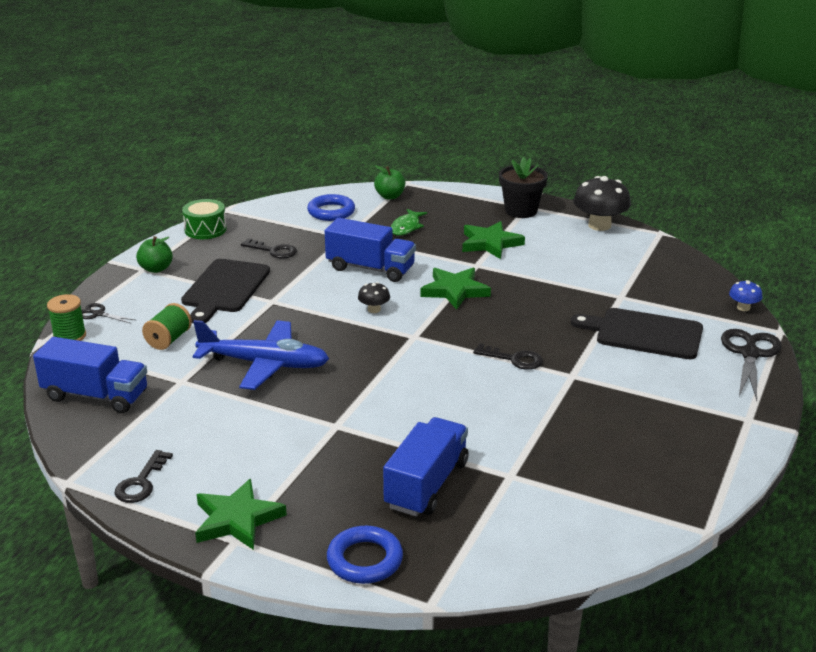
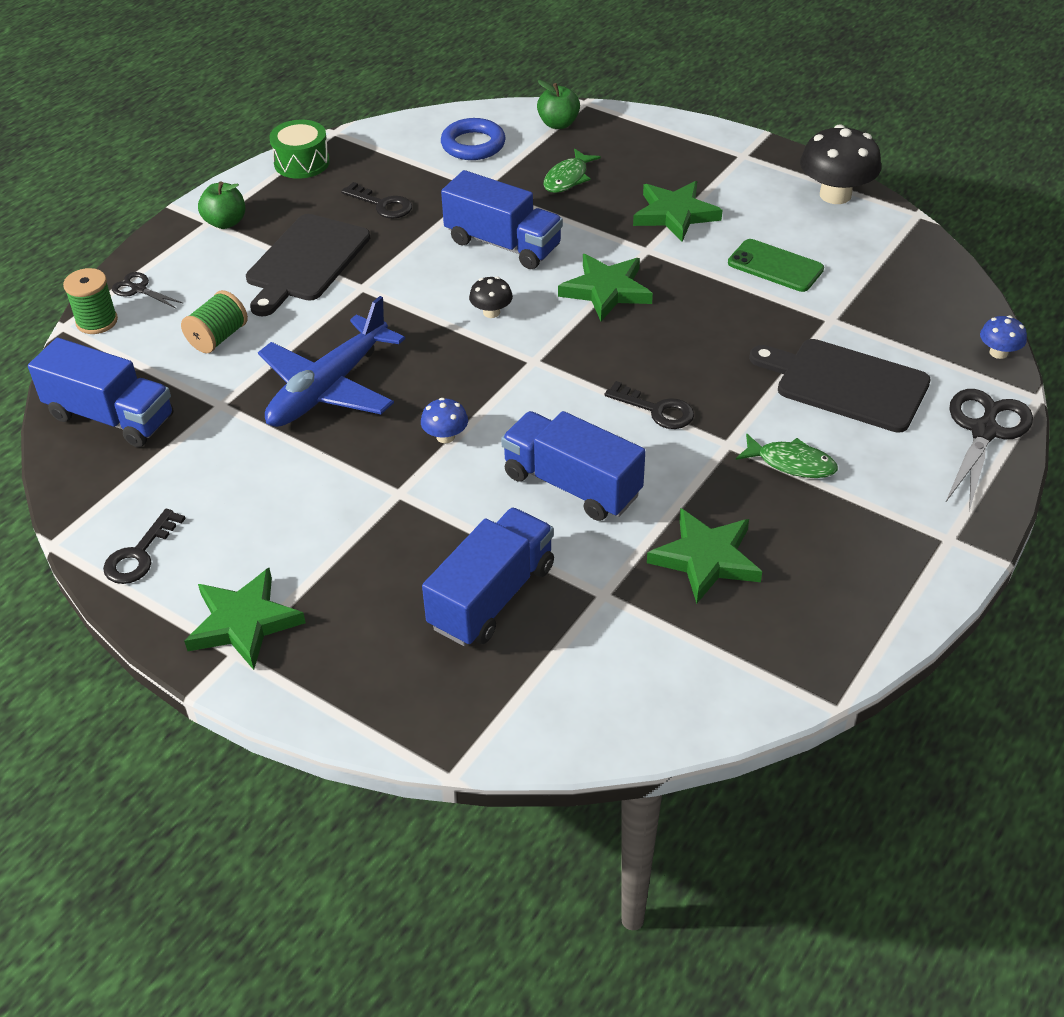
camera: 10 degrees right, 15 degrees up
(264, 364) = (329, 387): blue plane -> blue plane turned 105 degrees clockwise
(361, 387) = (445, 436): none -> blue mushroom
(365, 560) = (386, 701): blue ring -> none
(466, 410) = (572, 485): none -> blue truck
(521, 211) = (732, 162): black flower pot -> none
(571, 269) = (775, 266): none -> green phone
(579, 446) = (706, 559): none -> green star
(621, 383) = (791, 463): none -> green fish

